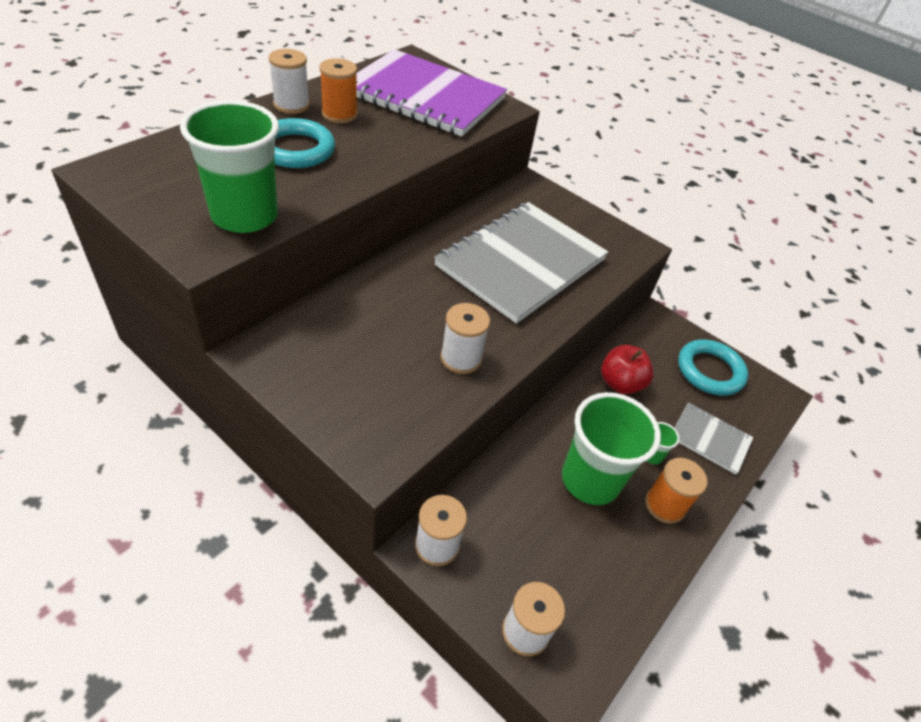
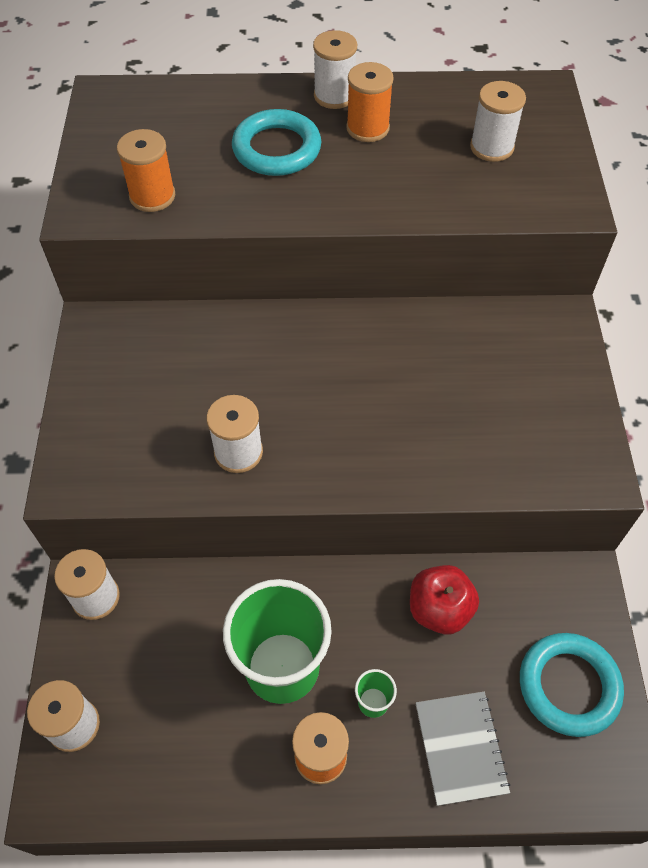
camera: 55 degrees right, 10 degrees up
(244, 216) = (152, 196): green cup -> orange spool
(425, 96) = (491, 147): purple notebook -> white spool
(521, 263) = (425, 400): grey notebook -> none

